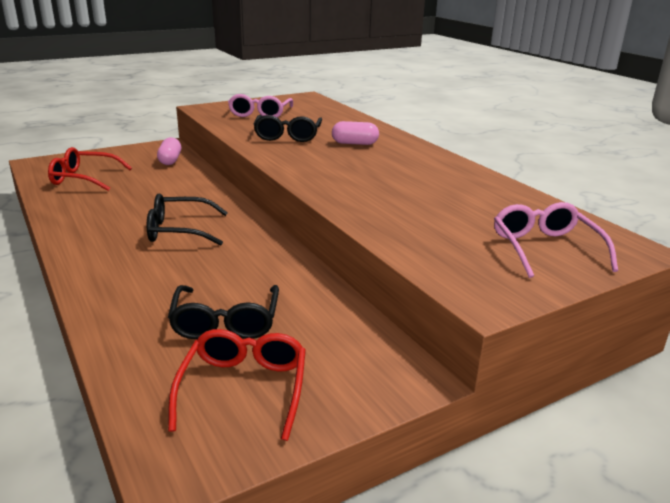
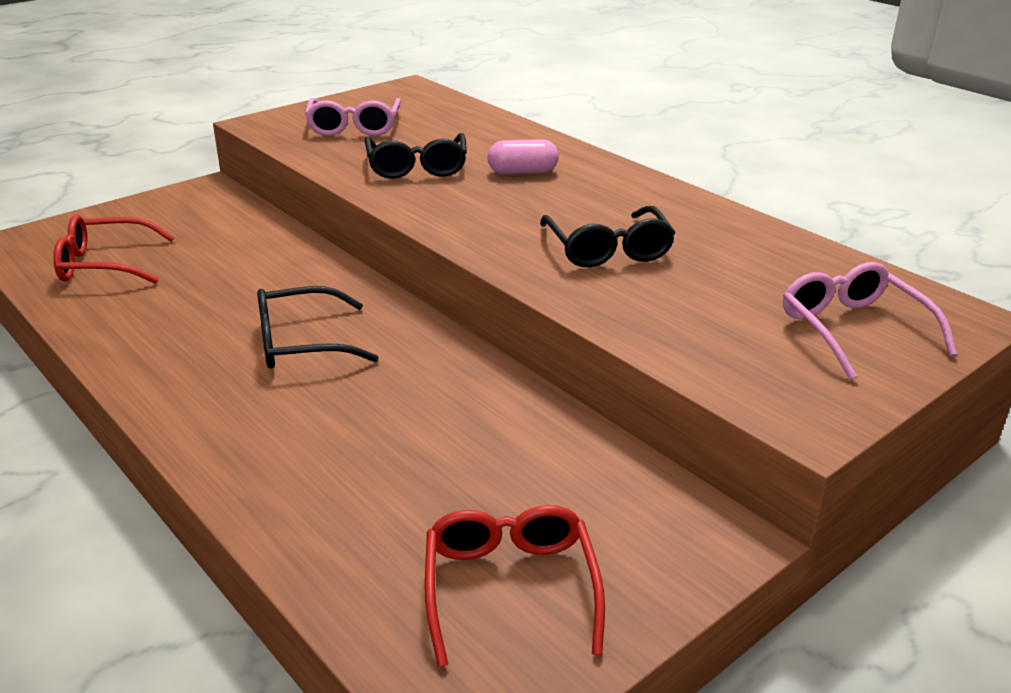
camera: 10 degrees left, 5 degrees up
(170, 160) = (227, 216): pink capsule -> none
(225, 322) = (439, 488): black glasses -> black glasses (608, 249)

